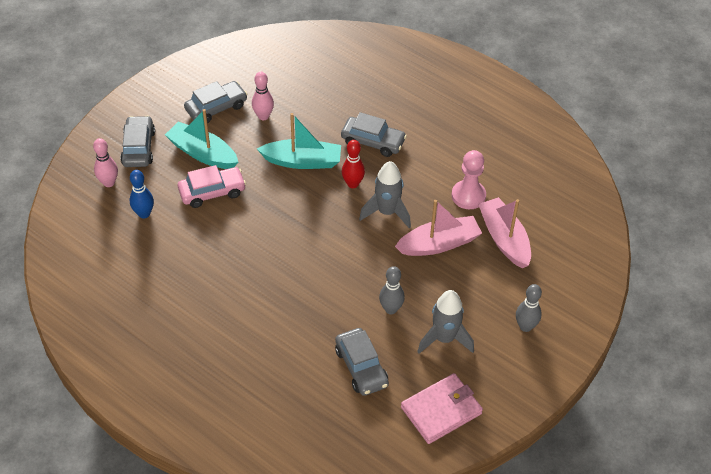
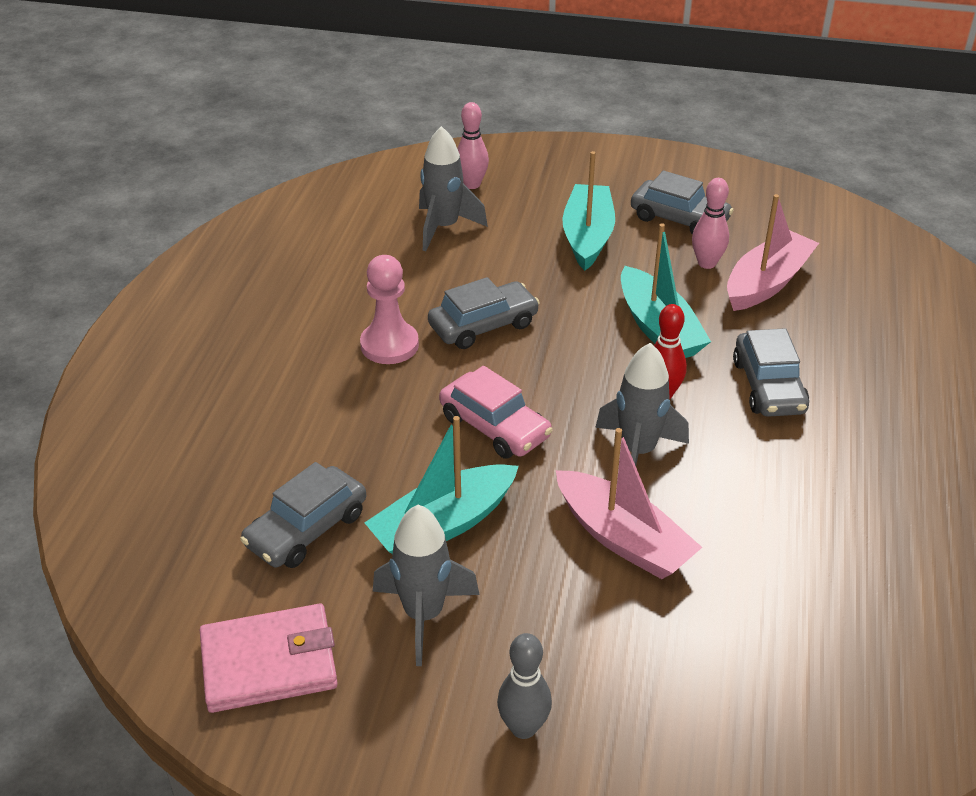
camera: 65 degrees right, 10 degrees down
(138, 148) = (549, 185): grey car -> grey car (483, 325)
(144, 214) = (444, 228): blue bowling pin -> grey rocket
(212, 192) = (527, 268): pink car -> pink car (494, 427)
(391, 309) = (443, 524): grey bowling pin -> turquoise boat
(441, 410) = (269, 662): pink wallet -> pink wallet turned 45 degrees counterclockwise
(468, 196) = (761, 541): pink pawn -> pink pawn (389, 345)
(504, 239) = (705, 625): pink boat -> pink boat (767, 283)

